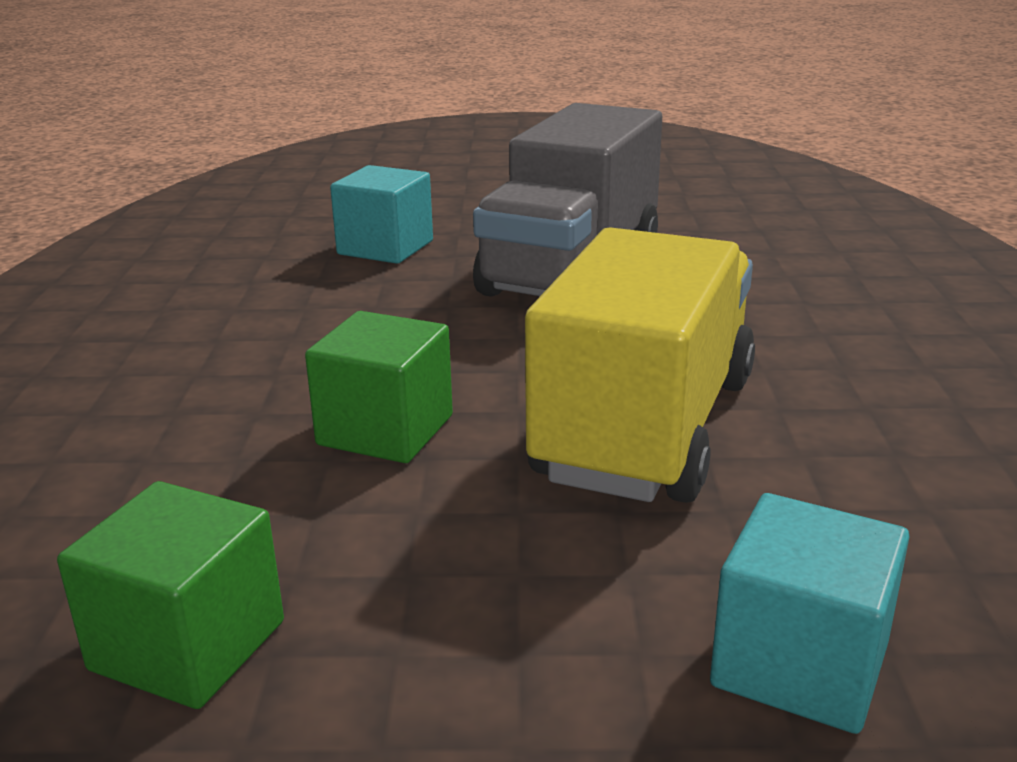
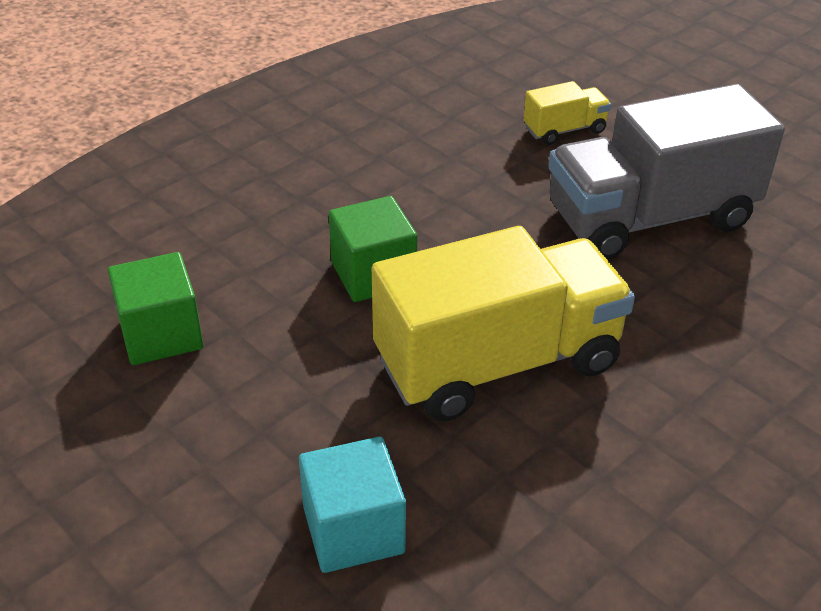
camera: 45 degrees right, 15 degrees up
(385, 248) = (564, 130): turquoise cube -> yellow truck

